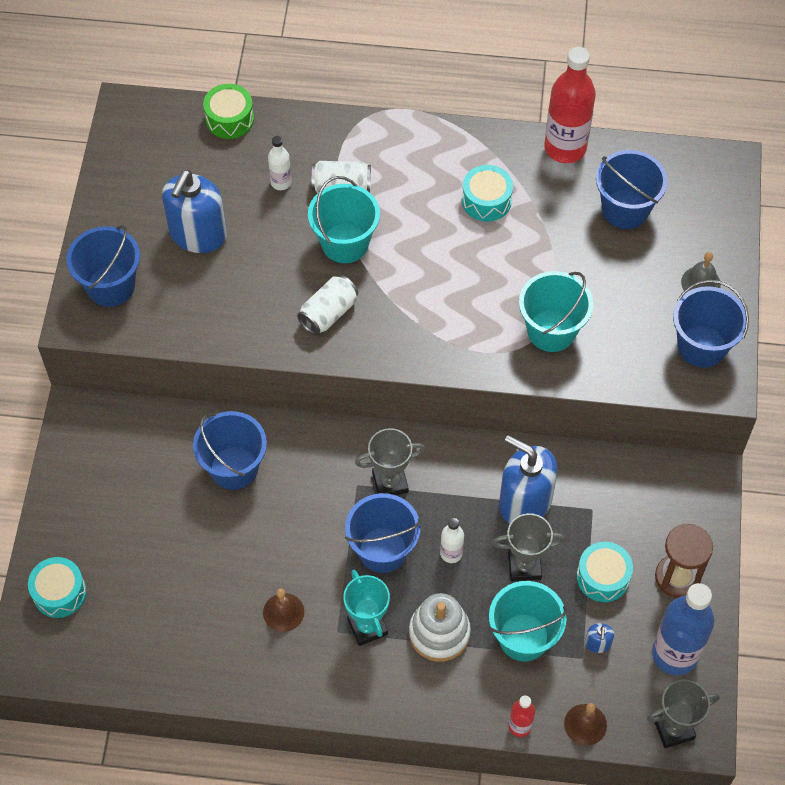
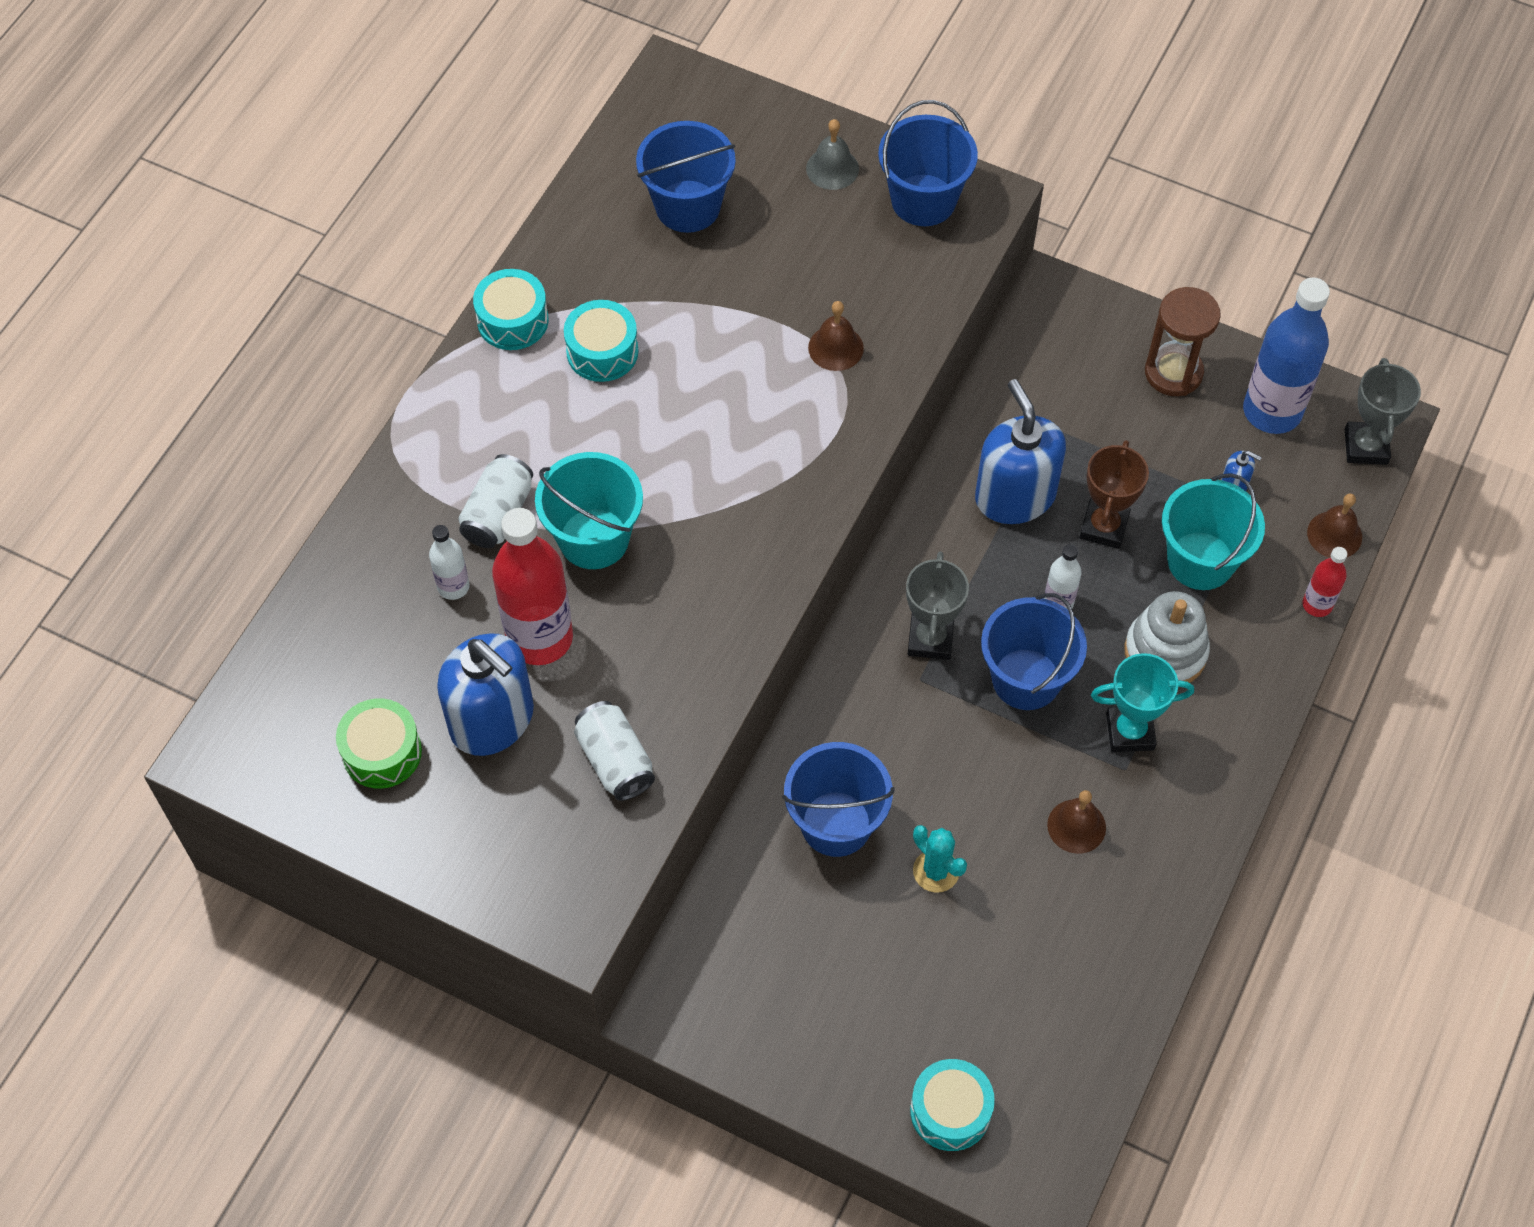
camera: 70 degrees left, 0 degrees up
(110, 286) = (530, 863): blue bucket -> none
(221, 536) = (936, 871): none -> turquoise cactus
(229, 119) = (307, 620): green drum -> green drum (382, 752)
(328, 313) = (699, 593): white can -> white can (615, 761)
(524, 566) = (1104, 527): grey trophy -> brown trophy
(525, 502) = (1015, 496): blue soap dispenser -> blue soap dispenser turned 105 degrees clockwise
(551, 331) = (835, 347): turquoise bucket -> brown bell
(565, 148) = (561, 237): red bottle -> red bottle (540, 638)
(603, 577) = (1147, 449): turquoise drum -> turquoise drum (512, 320)

